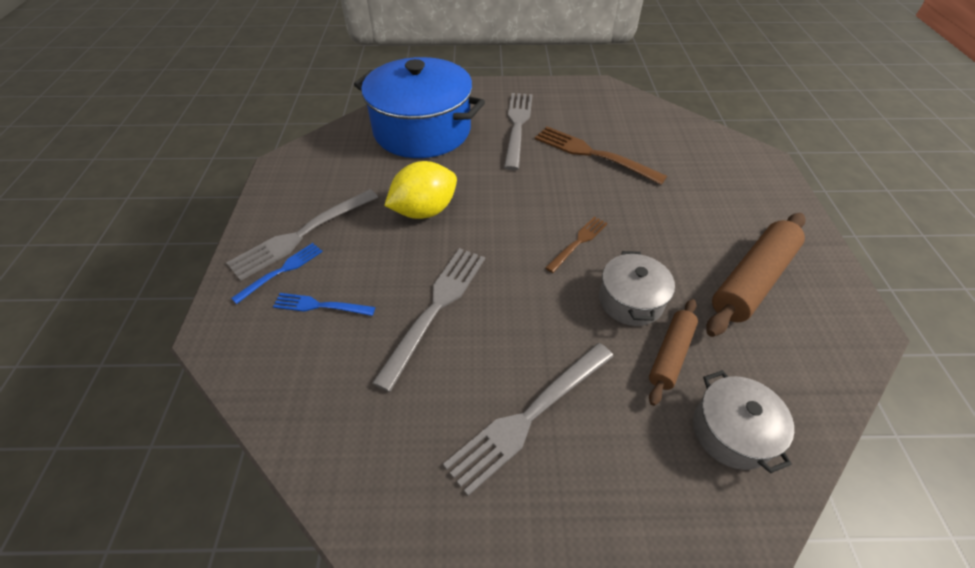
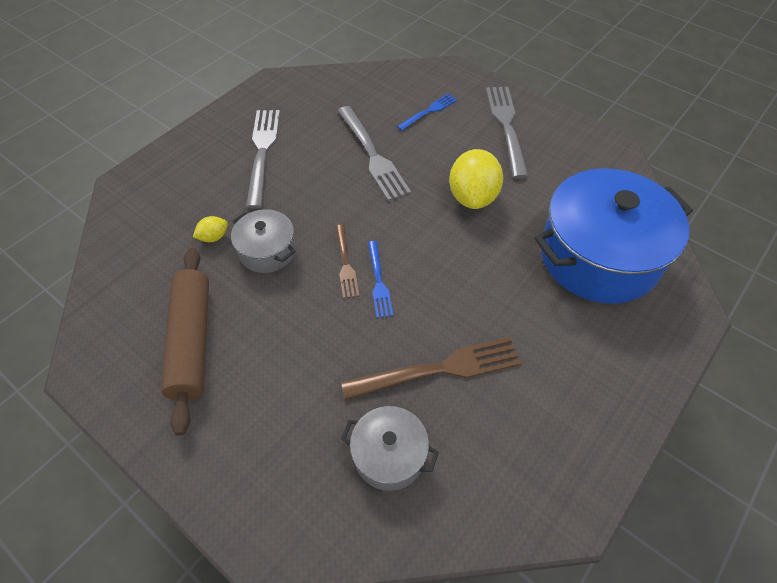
camera: 130 degrees right, 5 degrees up
(282, 271) = (477, 107): blue fork -> blue fork (379, 282)
(517, 126) = (546, 340): grey fork -> none
(670, 354) = (213, 237): brown rolling pin -> yellow lemon
(731, 431) = (150, 223): grey pot -> grey pot (389, 455)

